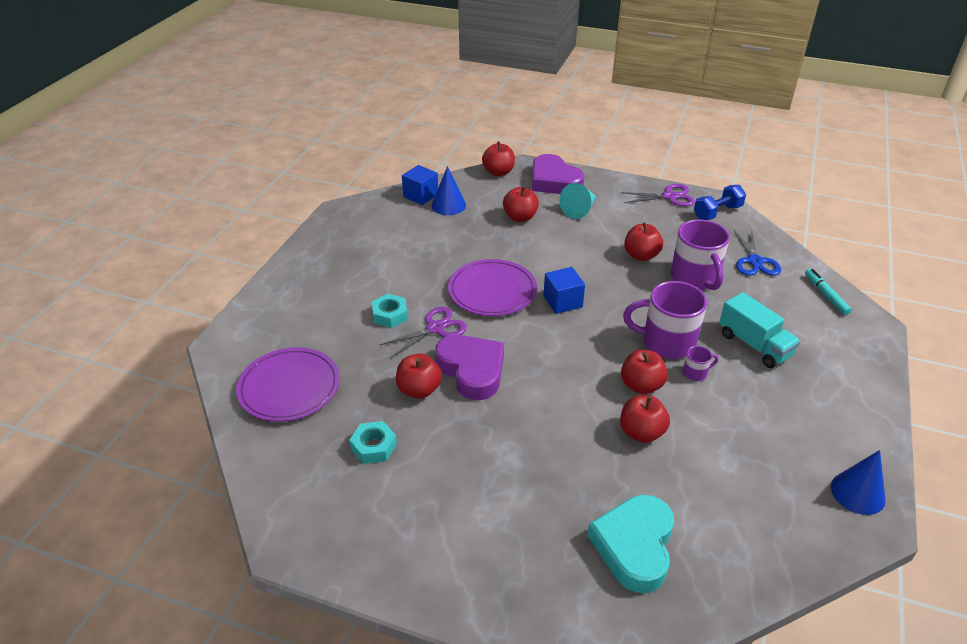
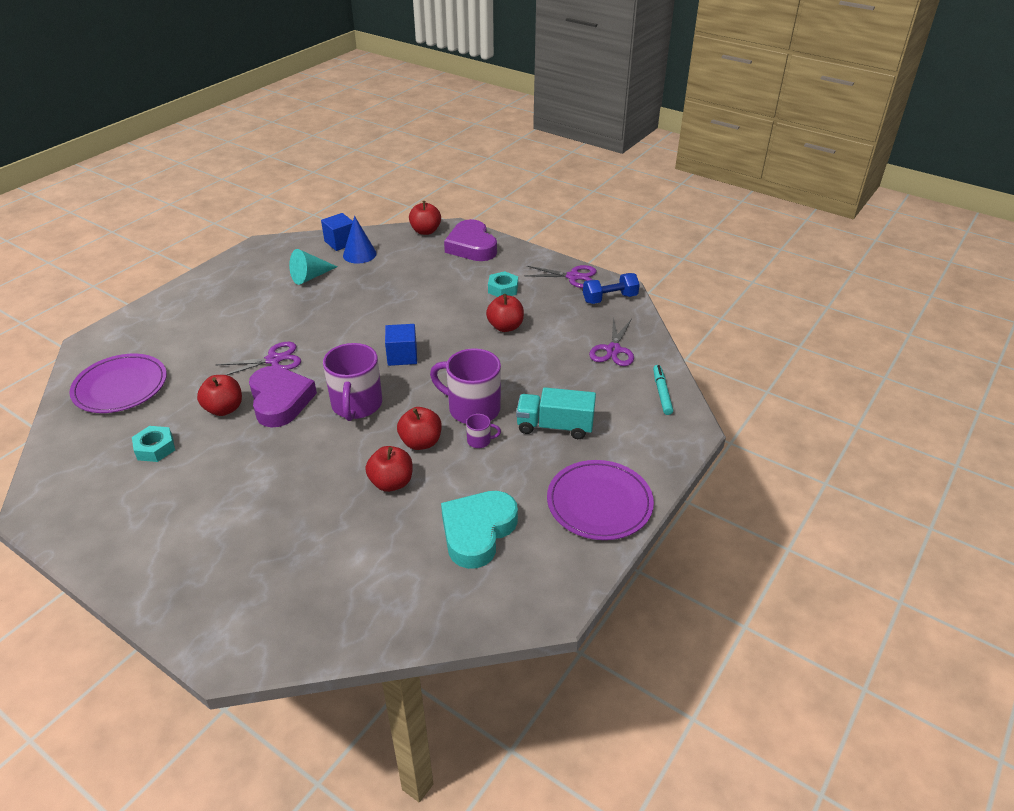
camera: 15 degrees right, 0 degrees up
(390, 315) = (243, 341): turquoise nut -> turquoise nut (503, 289)
(492, 291) = (345, 336): purple plate -> purple plate (599, 503)
(520, 217) = (416, 275): red apple -> none
(580, 210) = (477, 276): turquoise cone -> turquoise cone (310, 277)
(634, 546) = (315, 576): turquoise heart -> turquoise heart (477, 532)
(695, 278) = (542, 356): purple mug -> purple mug (356, 405)
(754, 345) = (555, 426): turquoise truck -> turquoise truck turned 120 degrees clockwise
(755, 261) = (613, 350): blue scissors -> purple scissors
(857, 493) = (555, 577): blue cone -> none

